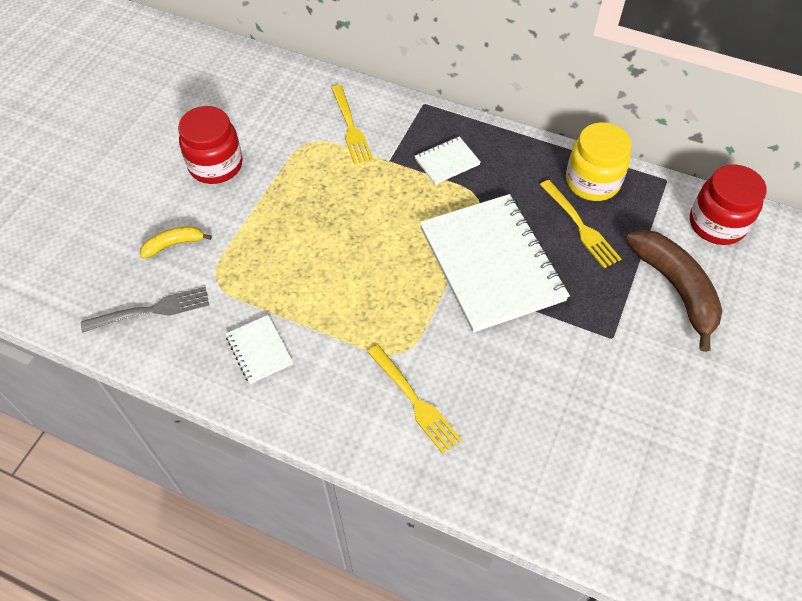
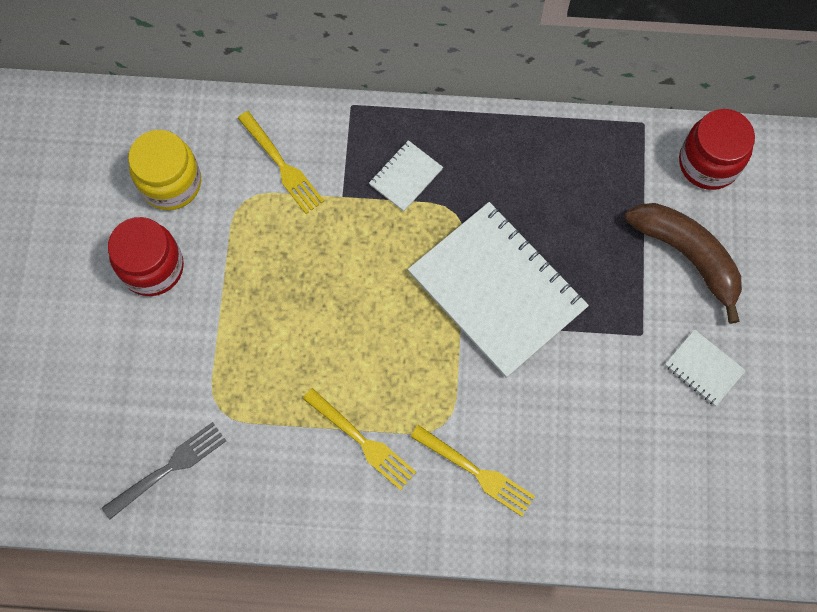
camera: 20 degrees left, 15 degrees up
(174, 244) = (154, 383): yellow banana -> none
(259, 350) = (301, 473): white notebook -> white notebook (703, 368)
(580, 226) = (572, 212): yellow fork -> yellow fork (362, 441)
(592, 182) = (568, 151): yellow jar -> yellow jar (171, 183)

